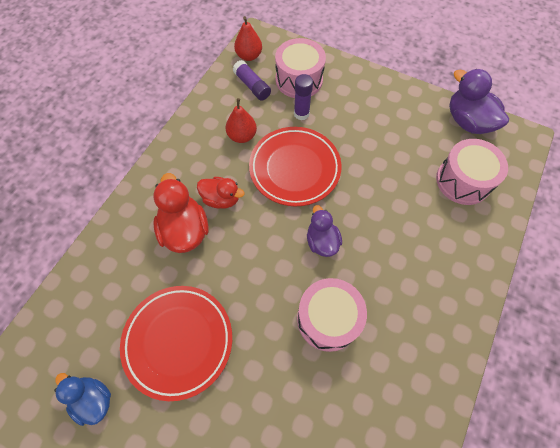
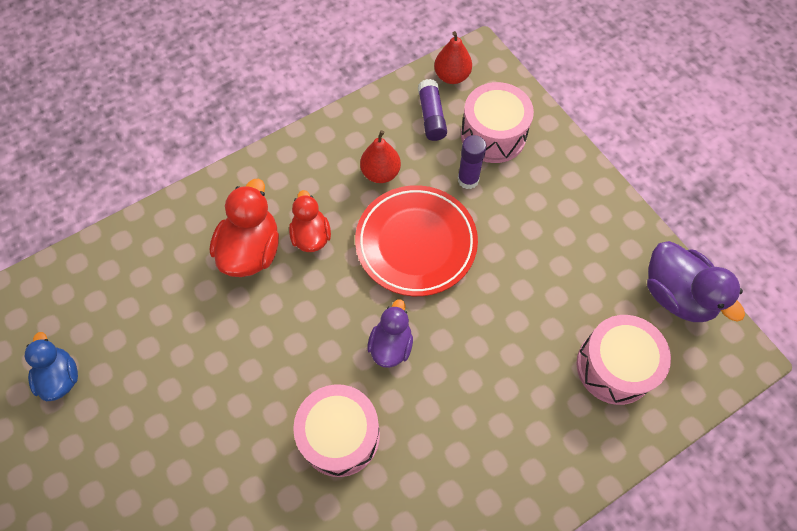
camera: 30 degrees right, 0 degrees up
(178, 341) = (173, 367): red plate -> none
(221, 199) = (311, 236): red duck -> red duck turned 150 degrees counterclockwise
(467, 121) = (676, 295): purple duck -> purple duck turned 150 degrees clockwise

